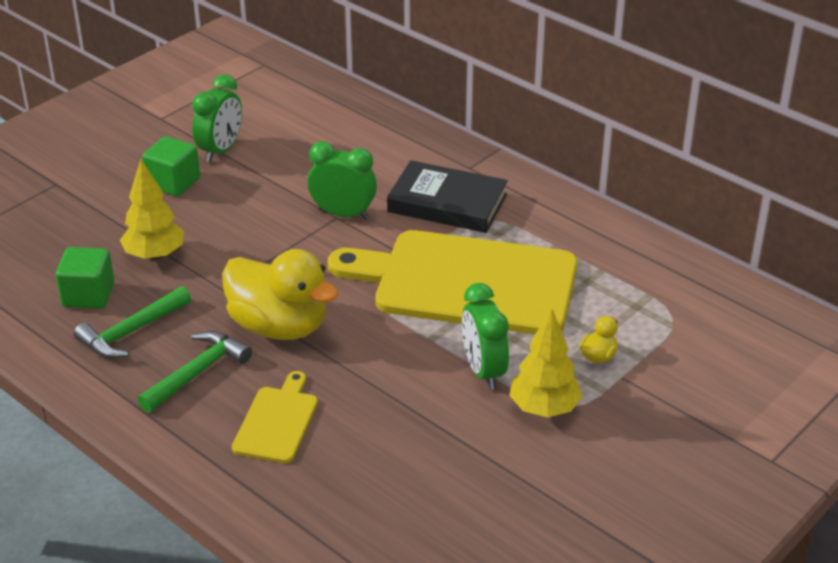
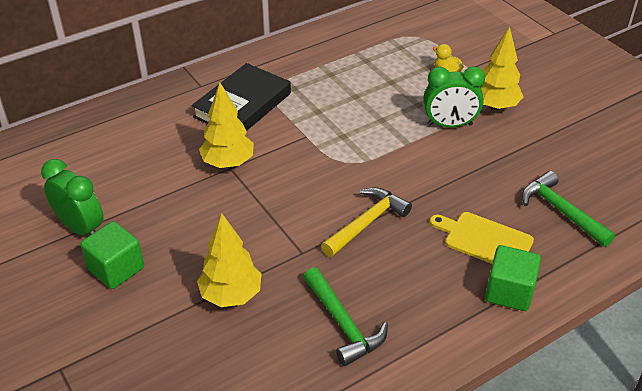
camera: 75 degrees left, 5 degrees up
(88, 295) = (274, 353): green cube -> green cube (509, 292)
(197, 373) = (413, 283): green hammer -> green hammer (561, 211)
(279, 326) = (366, 223): yellow duck -> yellow hammer
(343, 214) = (228, 163): green clock -> yellow tree
(467, 283) = (347, 114): yellow cutting board -> none

